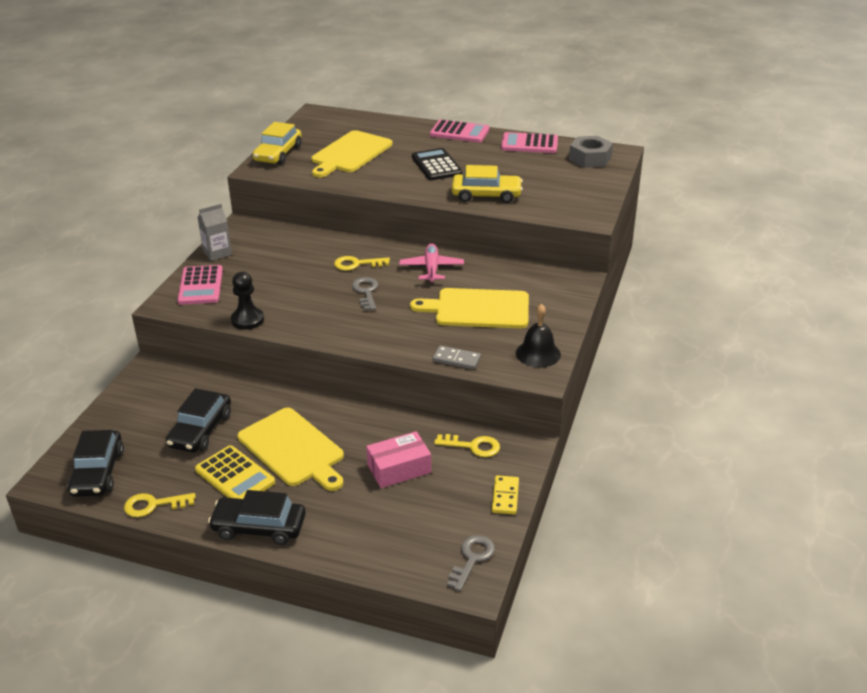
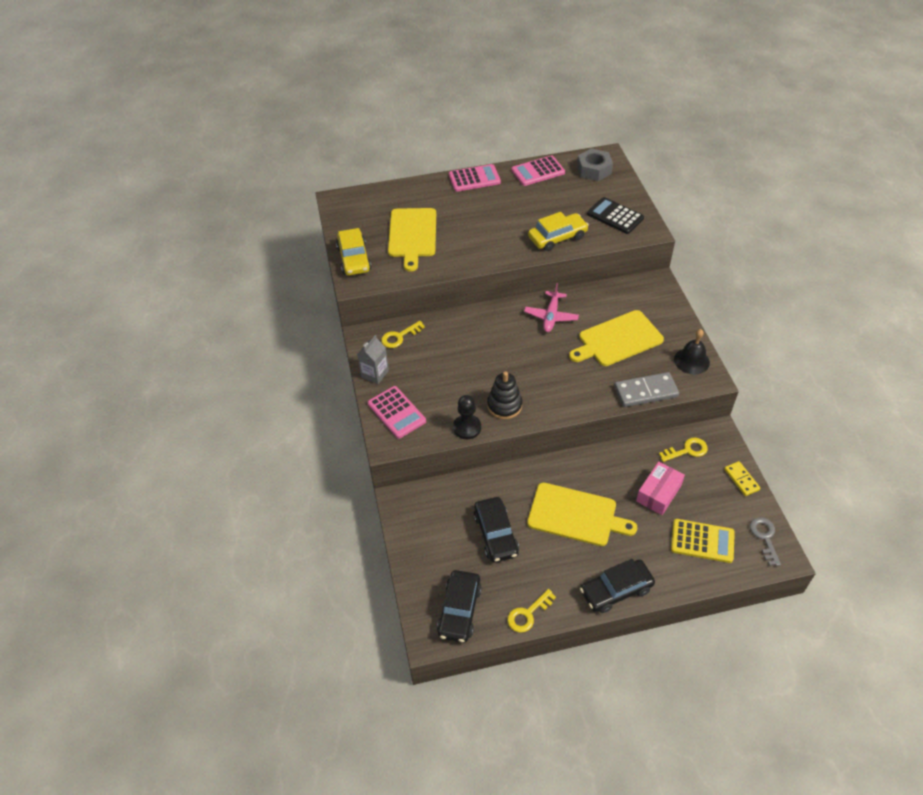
camera: 30 degrees left, 15 degrees up
(98, 472) = (459, 610): black car -> black car turned 45 degrees clockwise
(235, 476) = (559, 559): yellow calculator -> yellow calculator (702, 541)
(302, 317) = (504, 405): none -> black stacking toy
(357, 264) = (493, 336): yellow key -> yellow key (399, 337)
(366, 292) = (526, 360): grey key -> none
(431, 268) = (551, 316): pink plane -> pink plane turned 135 degrees counterclockwise
(436, 165) = (491, 221): black calculator -> black calculator (615, 216)
(456, 359) = (646, 392): grey domino -> grey domino, size x1.65

